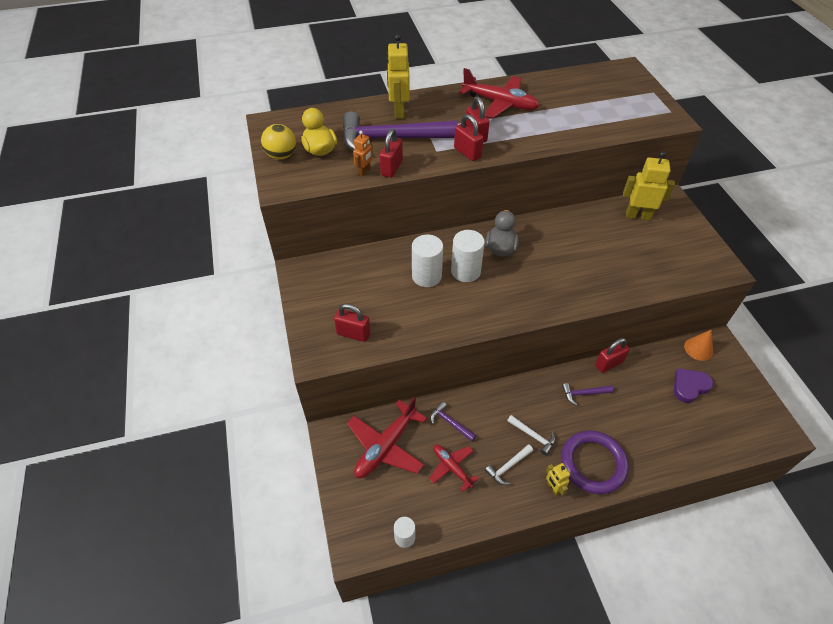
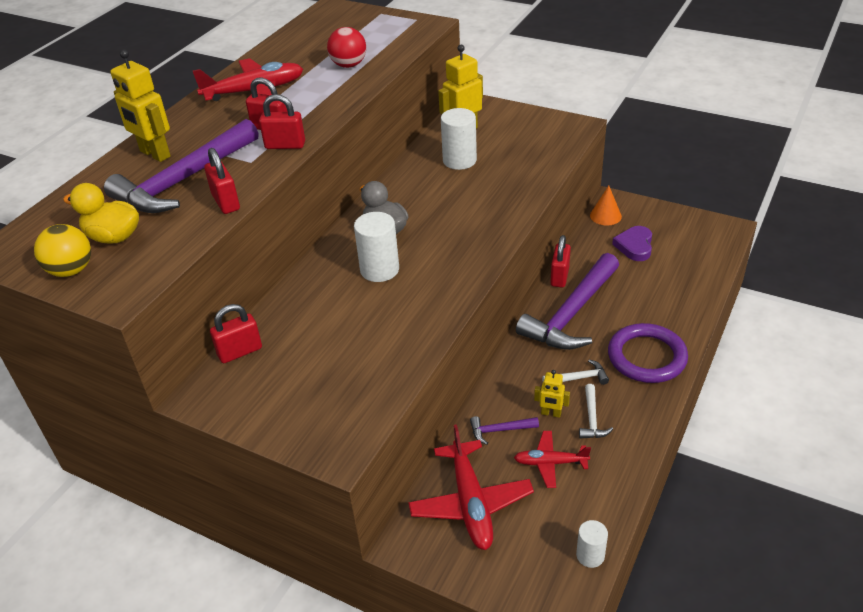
camera: 45 degrees left, 10 degrees down
(353, 334) = (347, 401): red padlock -> red padlock (240, 352)
(364, 171) = (199, 222): orange robot -> none
(426, 276) = (348, 300): white cylinder -> white cylinder (459, 160)
(553, 488) = (644, 401): yellow robot -> yellow robot (551, 413)
(578, 120) = (349, 65): none -> red ball
(583, 394) = (571, 314): purple hammer -> purple hammer, size x2.40

